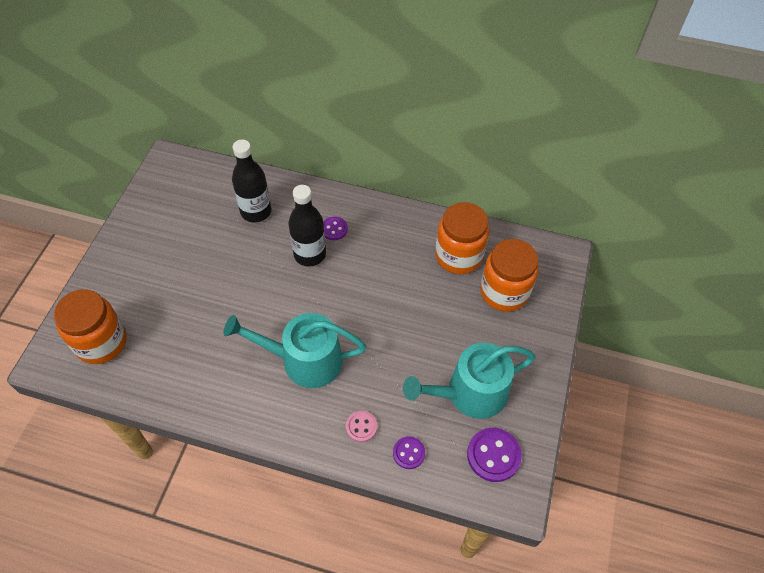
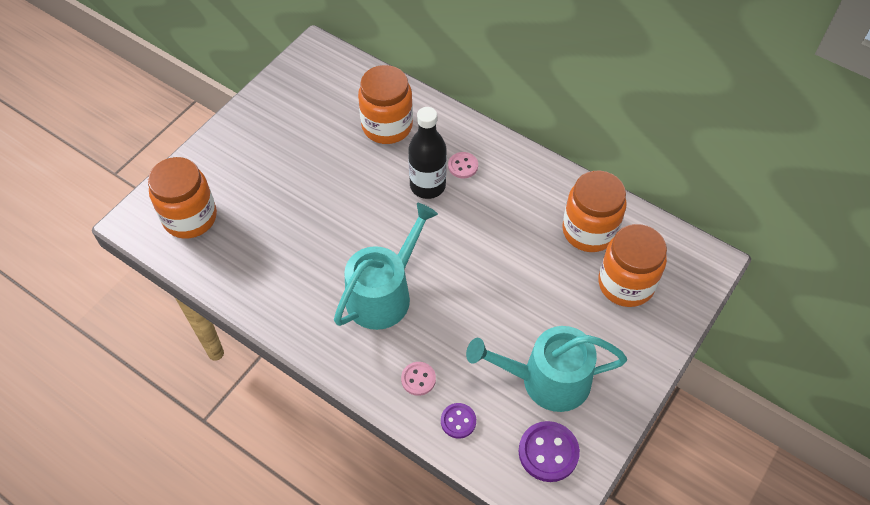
camera: 20 degrees right, 0 degrees up
(256, 211) = (387, 126): black bottle -> orange jar
(304, 360) = (383, 294): turquoise watering can -> turquoise watering can turned 105 degrees clockwise
(334, 229) = (463, 166): purple button -> pink button

